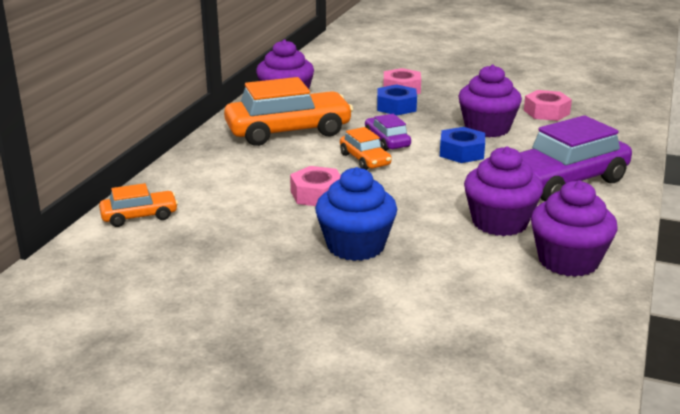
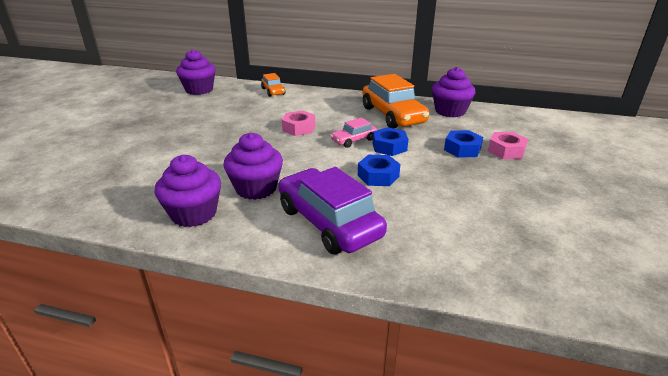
camera: 85 degrees right, 5 degrees up
(355, 246) = (232, 141): blue cupcake -> none
(365, 160) = (354, 140): orange car -> pink car
(387, 141) = (389, 147): purple car -> blue nut
(487, 128) = (435, 189): purple cupcake -> purple cupcake (199, 90)
(546, 112) = (499, 225): pink nut -> none

